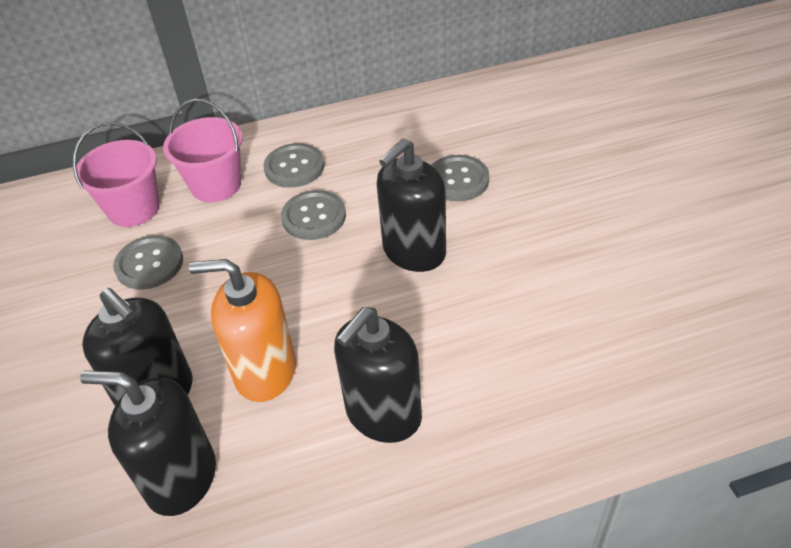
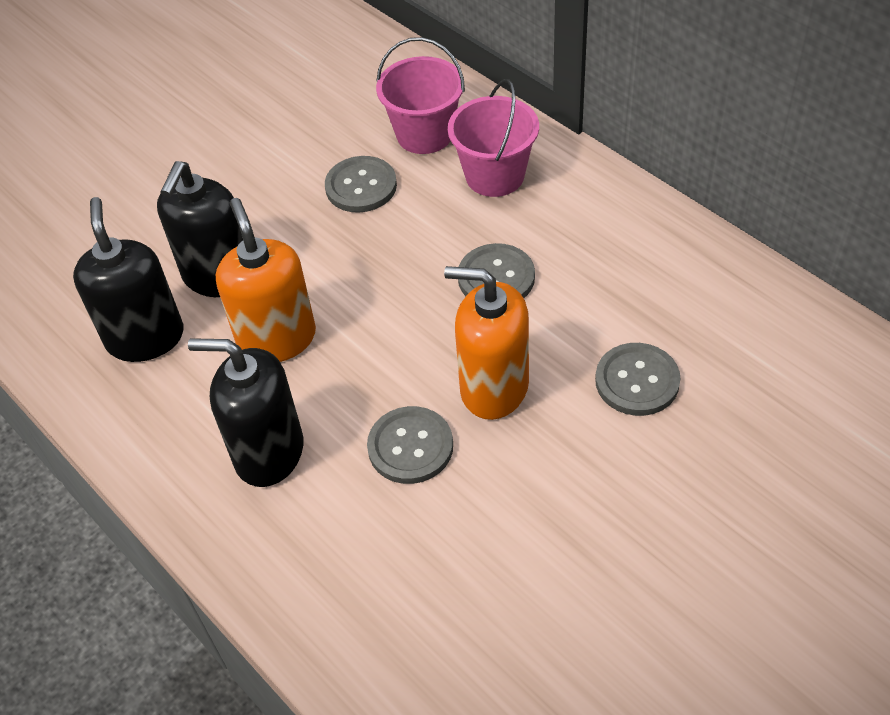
camera: 65 degrees right, 5 degrees up
(294, 167) = (562, 224): grey button -> grey button (410, 447)
(414, 252) = (494, 388): black soap dispenser -> orange soap dispenser

